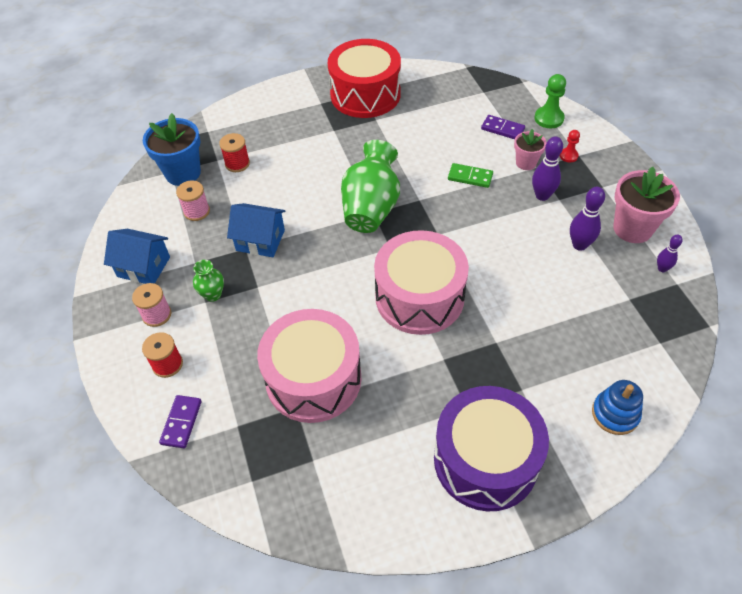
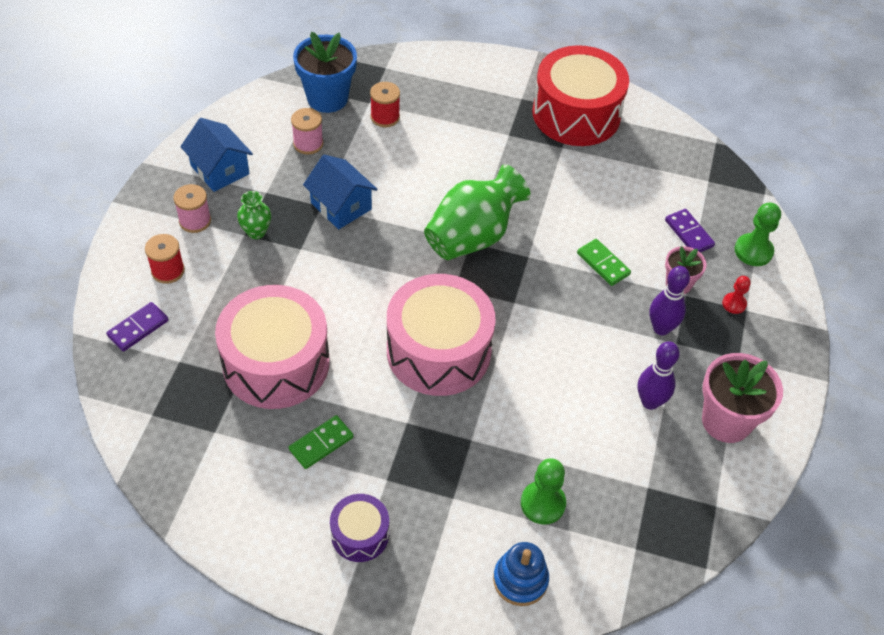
camera: 30 degrees right, 0 degrees up
(399, 414) = (321, 443): none -> green domino
(485, 460) = (360, 534): purple drum -> purple drum, size x0.50
(580, 353) = (543, 503): none -> green pawn
(662, 268) = (715, 481): purple bowling pin -> none

